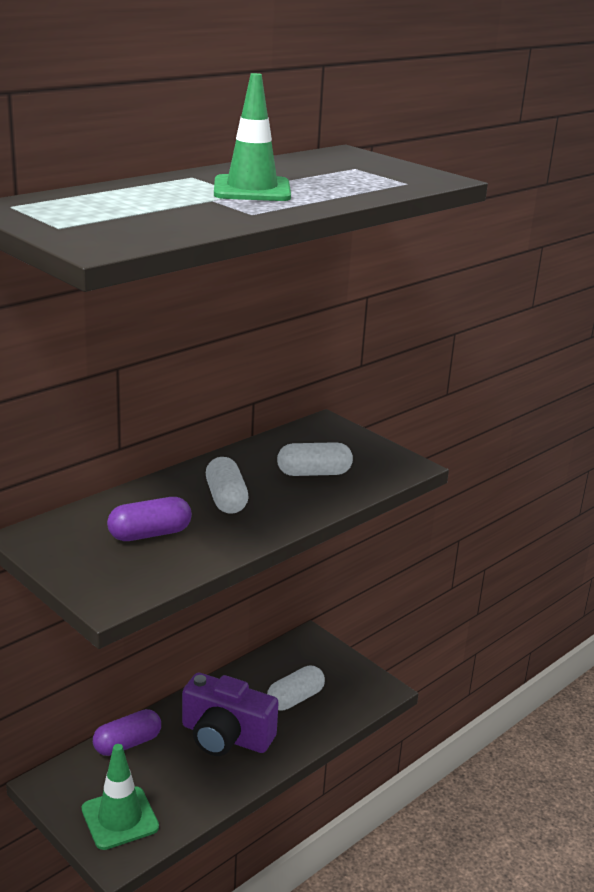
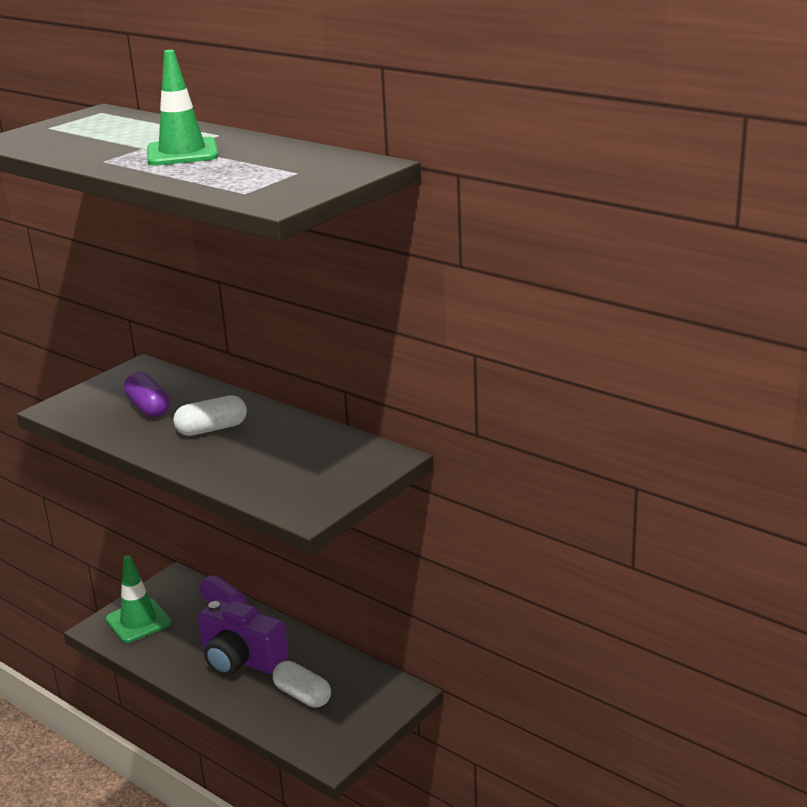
camera: 85 degrees right, 0 degrees up
(225, 736) = (241, 659): purple camera -> purple camera turned 75 degrees counterclockwise
(314, 473) = (273, 463): white capsule -> none

